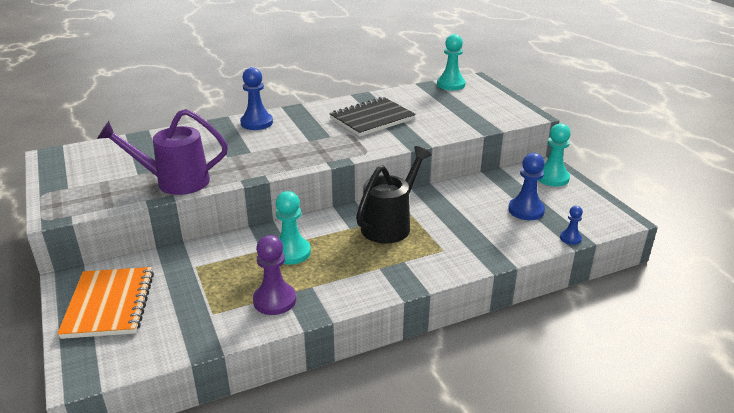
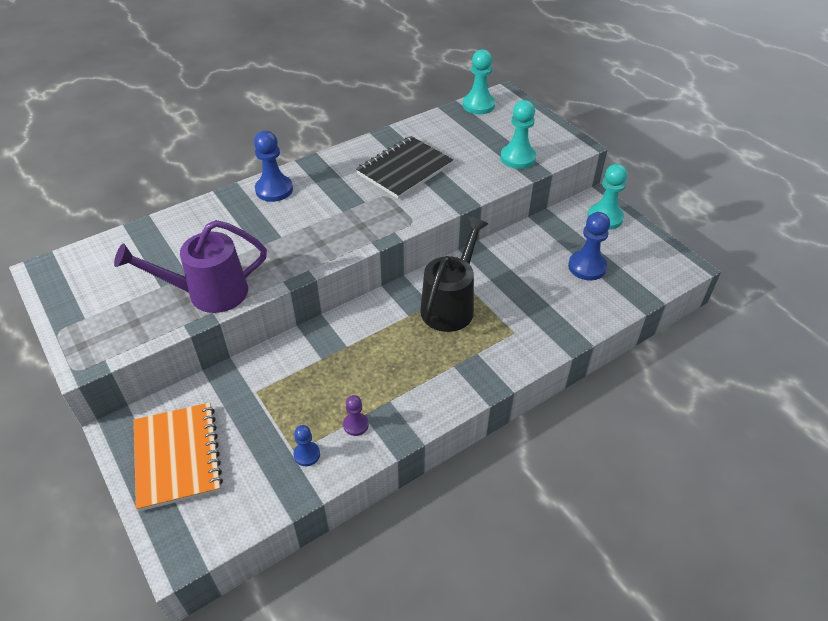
camera: 10 degrees left, 15 degrees up
(274, 300) = (356, 425): purple pawn -> purple pawn, size x0.56
(291, 252) = (355, 357): turquoise pawn -> turquoise pawn (518, 158)
(570, 238) = (639, 299): blue pawn -> blue pawn (307, 454)

